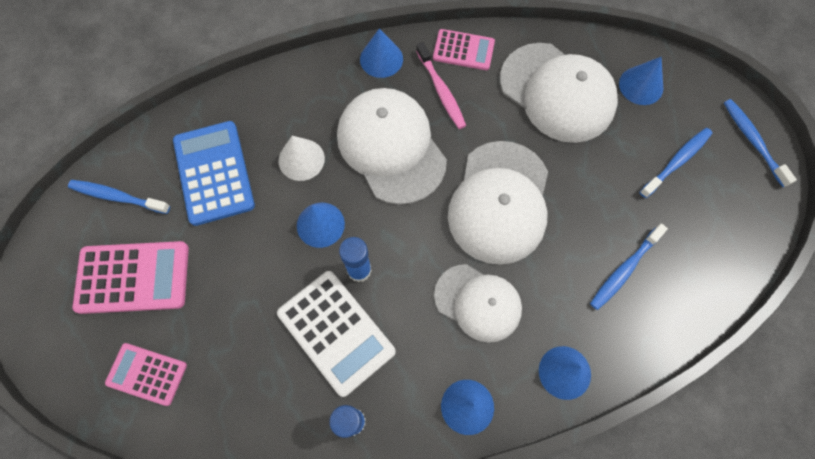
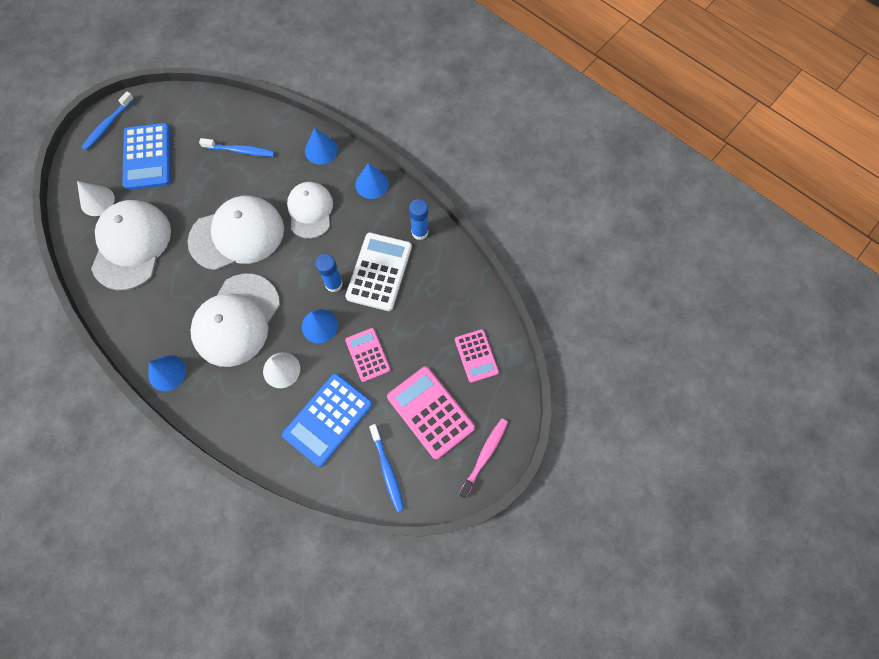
camera: 125 degrees left, 0 degrees up
(441, 91) = (172, 316): pink toothbrush -> pink toothbrush (484, 455)
(463, 50) = (127, 322): pink calculator -> pink calculator (367, 355)
(641, 85) = (97, 201): blue cone -> white cone
(676, 162) = (147, 157): blue toothbrush -> blue calculator

